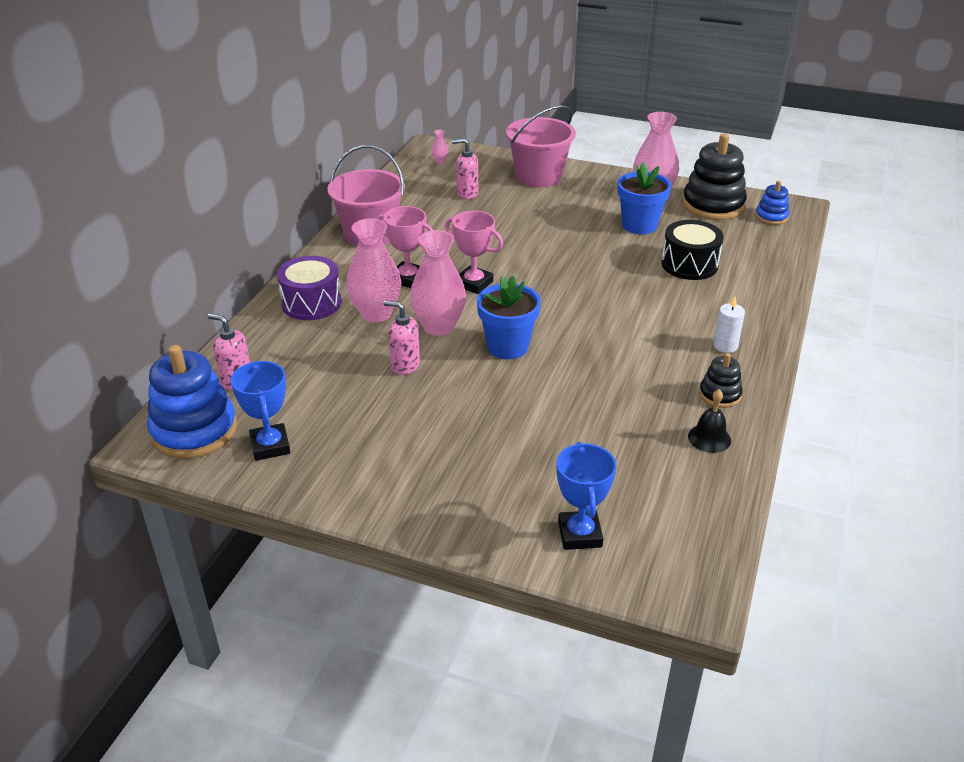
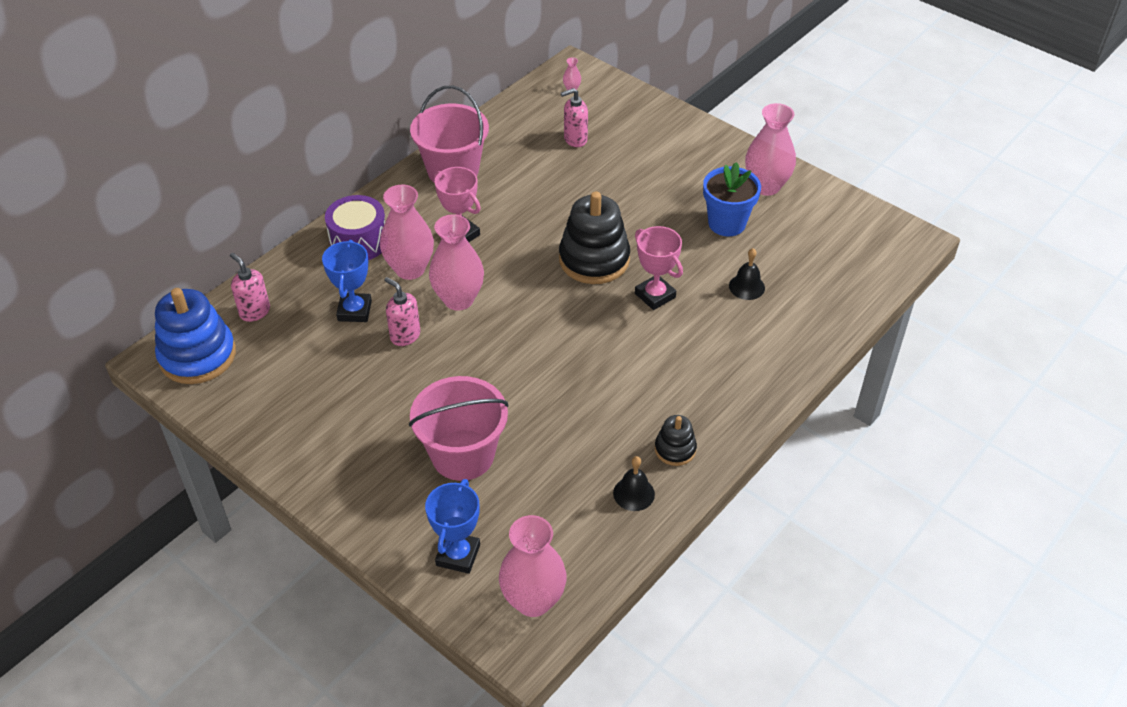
camera: 20 degrees right, 10 degrees up
(270, 446) = (250, 389): blue trophy -> blue trophy (354, 311)
(467, 193) = (575, 139): pink soap dispenser -> pink soap dispenser turned 45 degrees counterclockwise
(474, 283) = (519, 256): pink trophy -> pink trophy (655, 295)
(507, 347) = (509, 339): blue flower pot -> none
(538, 176) = (661, 133): pink bucket -> pink bucket (463, 455)
(681, 553) = (533, 600): none -> pink vase
(689, 264) = (746, 287): black drum -> black bell
(713, 205) = (823, 215): black stacking toy -> black stacking toy (594, 260)
(725, 346) = (717, 395): white candle -> none
(771, 217) = (877, 246): blue stacking toy -> none

